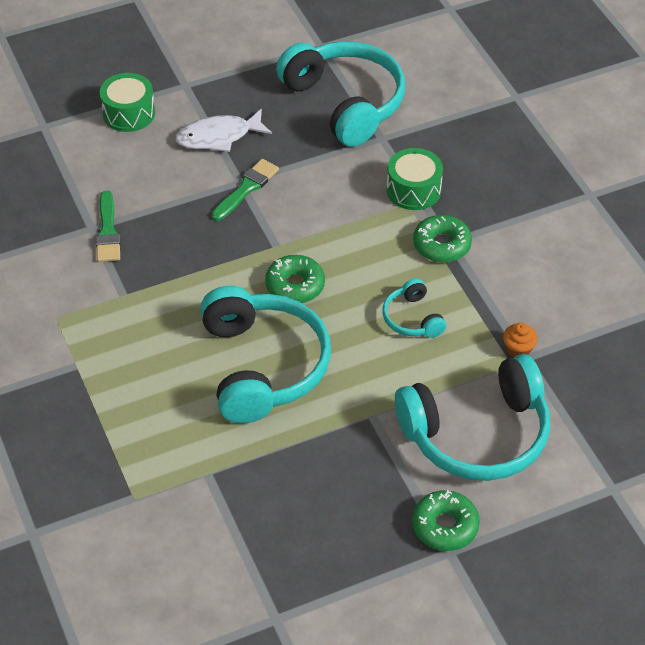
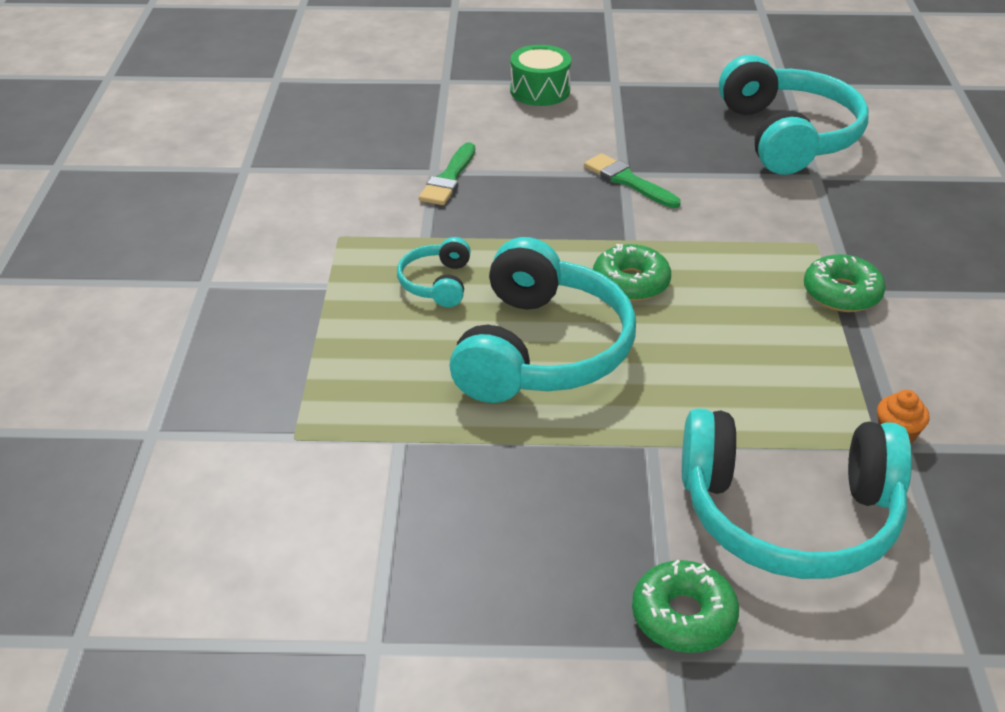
camera: 25 degrees right, 10 degrees down
(219, 137) = (624, 131): white fish -> none
(246, 188) = (628, 181): green brush -> green brush turned 105 degrees counterclockwise
(412, 318) = (763, 357): turquoise headphones -> turquoise headphones (436, 283)
(413, 190) = (832, 232): green drum -> none

